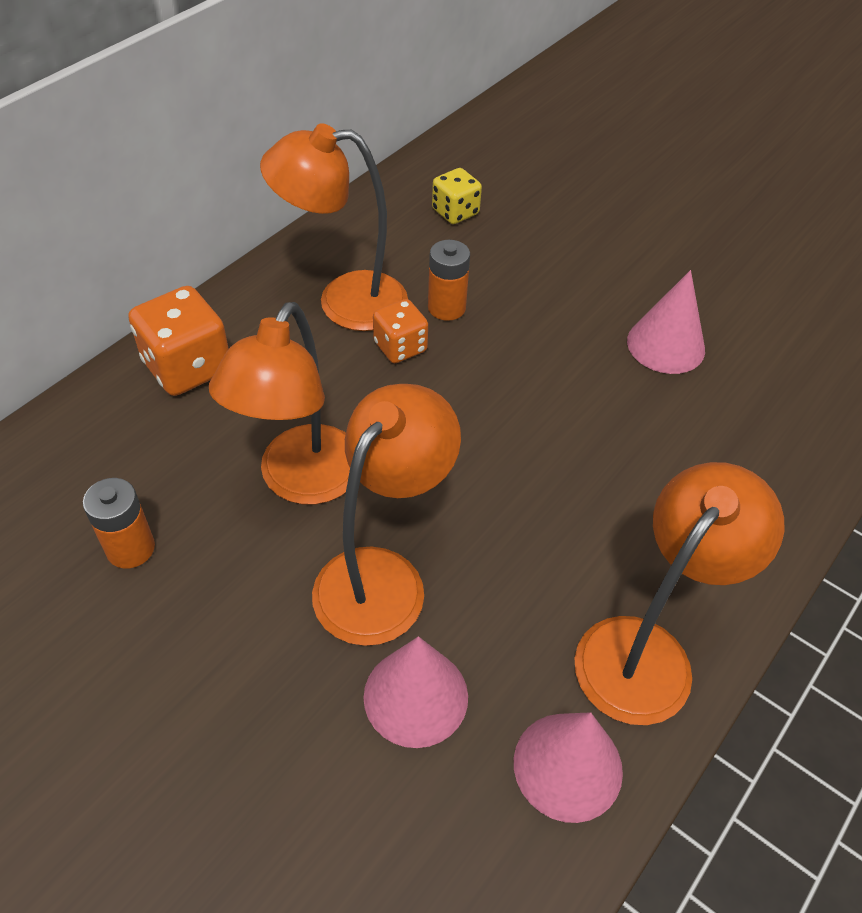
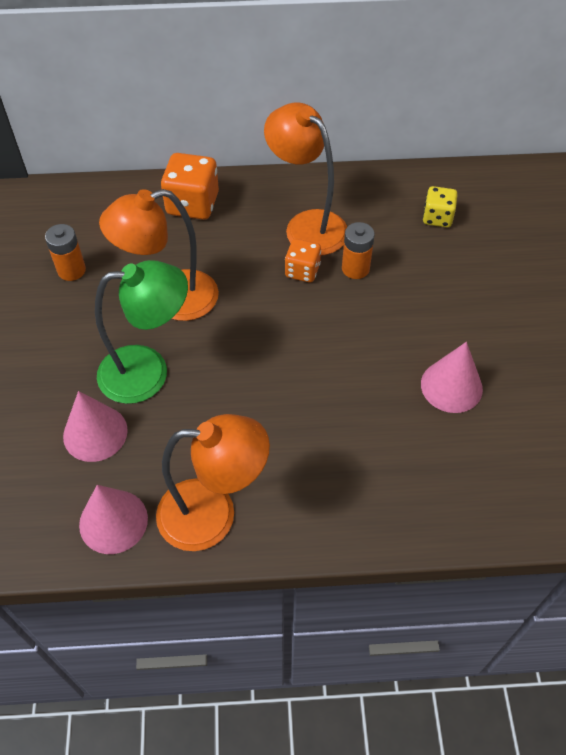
camera: 50 degrees right, 5 degrees up
(382, 576) = (148, 372): orange lamp -> green lamp

